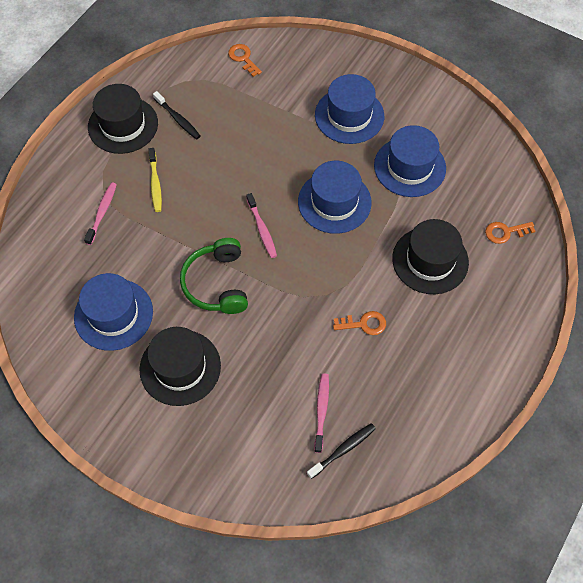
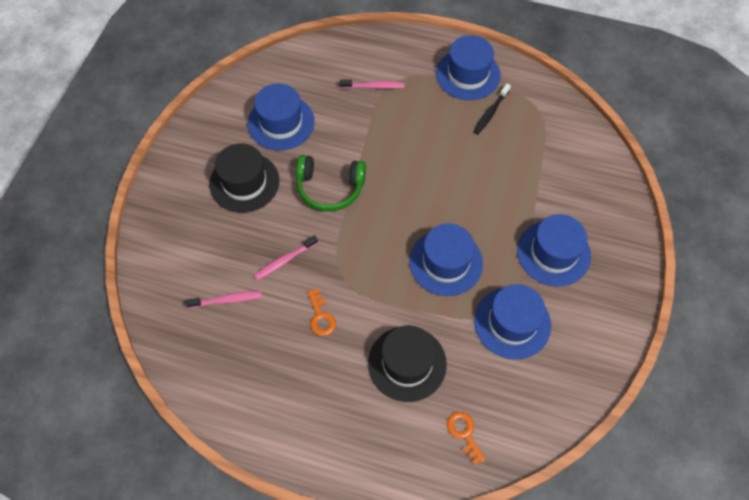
camera: 75 degrees right, 0 degrees up
(123, 125) = (468, 74): black hat -> blue hat
(155, 184) = (415, 115): yellow toothbrush -> none
(217, 283) = (330, 188): green headphones -> green headphones turned 150 degrees counterclockwise
(243, 58) = (583, 145): orange key -> none
(262, 229) = (395, 209): pink toothbrush -> pink toothbrush (285, 260)
(343, 450) = (193, 325): black toothbrush -> none

